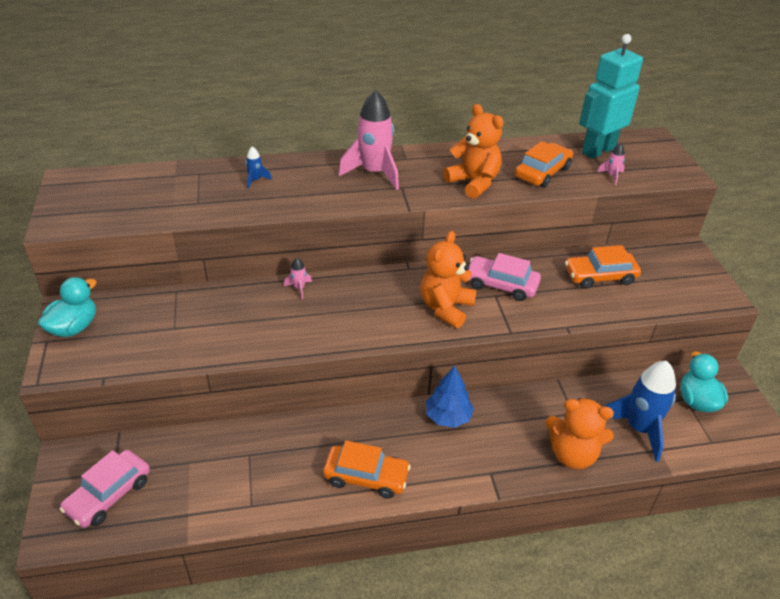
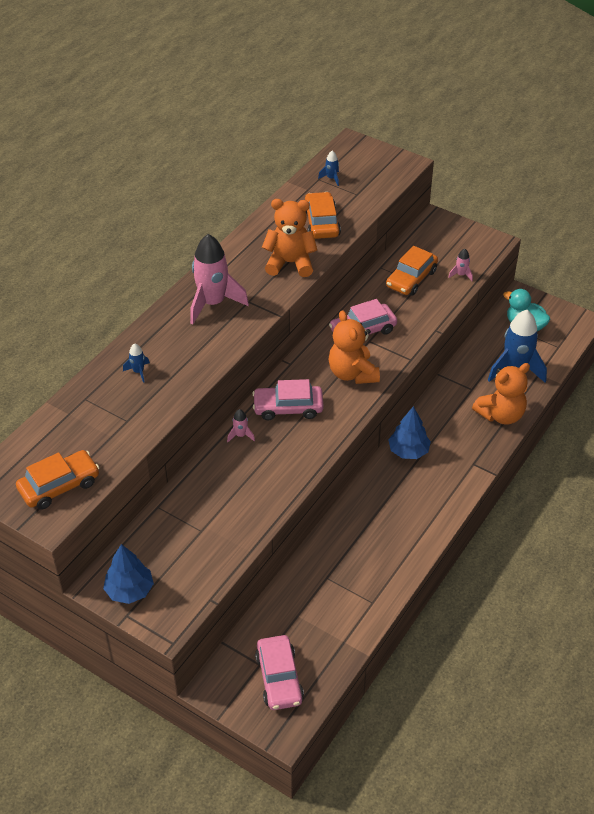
camera: 45 degrees left, 5 degrees up
(74, 327) = (130, 590): turquoise duck -> blue tree
(360, 296) = (288, 408): none -> pink car
(366, 477) = (412, 527): orange car -> orange car (59, 486)
(598, 150) = (331, 178): turquoise robot -> blue rocket
(611, 176) = (366, 195): pink rocket -> pink rocket (461, 275)

